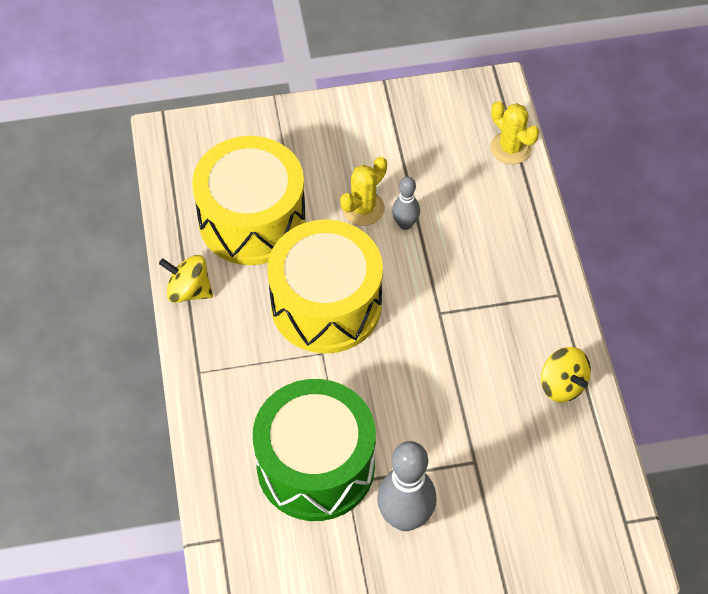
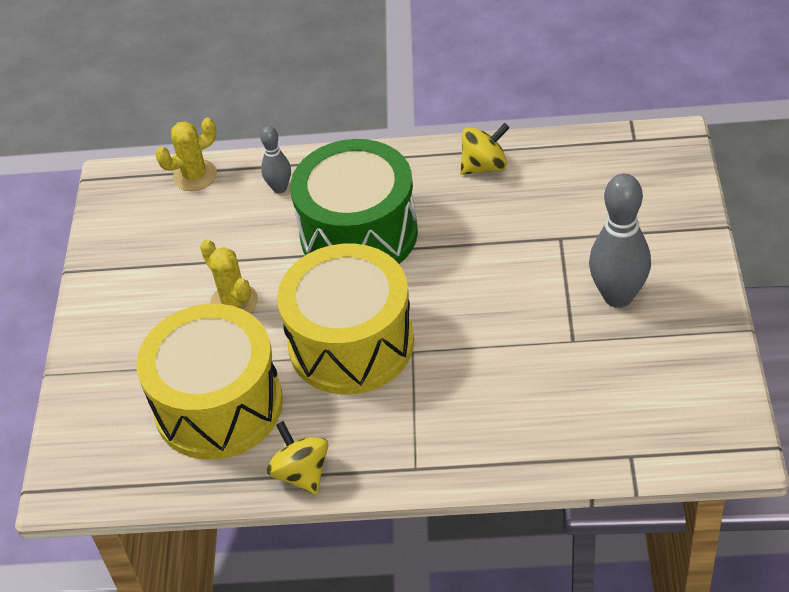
camera: 75 degrees left, 10 degrees down
(189, 290) = (301, 473): yellow spinning top -> yellow spinning top turned 120 degrees clockwise
(315, 466) = (550, 366): green drum -> green drum (359, 234)
(405, 224) = (265, 268): grey bowling pin -> grey bowling pin (280, 188)

